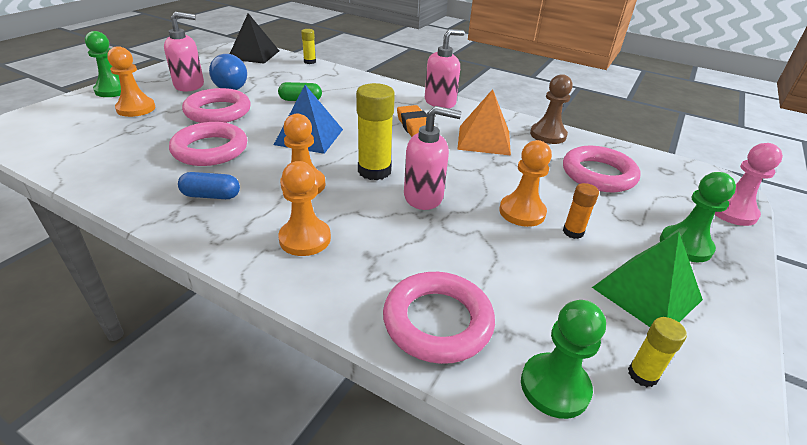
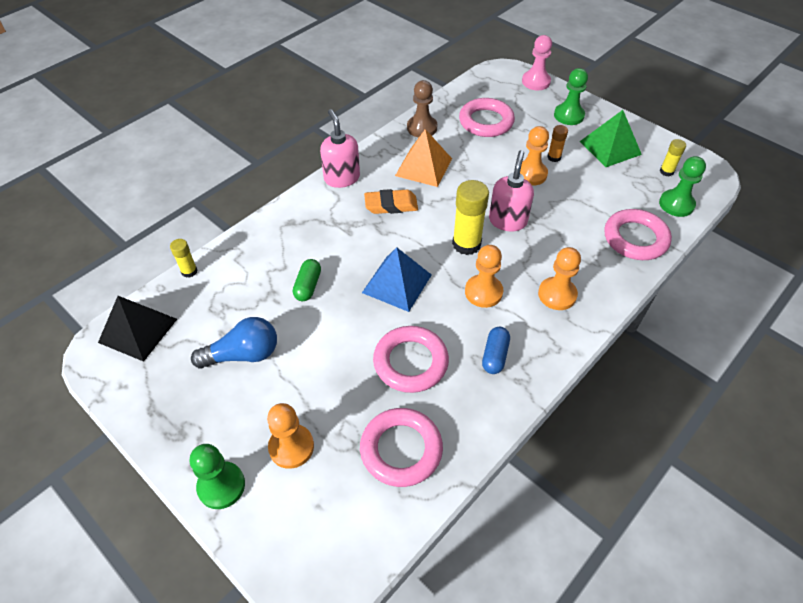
camera: 75 degrees left, 15 degrees up
(190, 85) = (231, 397): pink soap dispenser -> none
(218, 111) = (320, 361): pink ring -> pink ring (401, 449)

